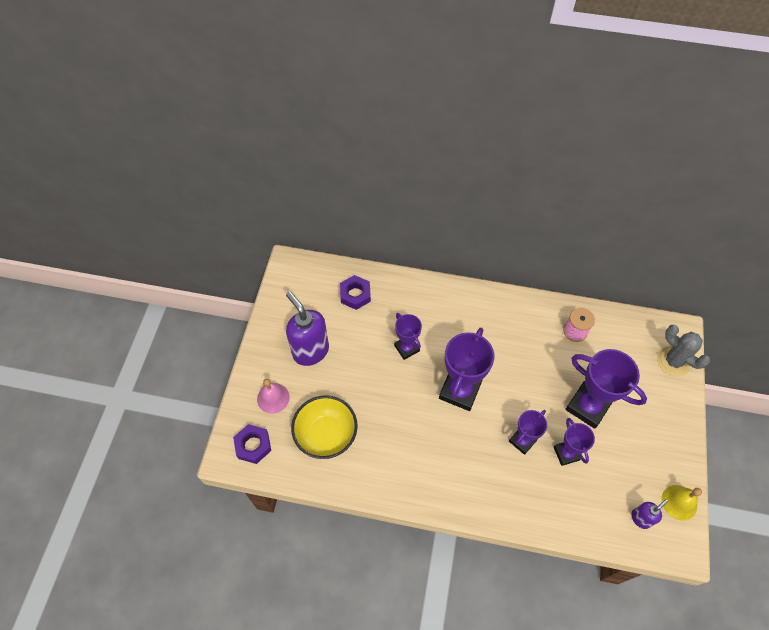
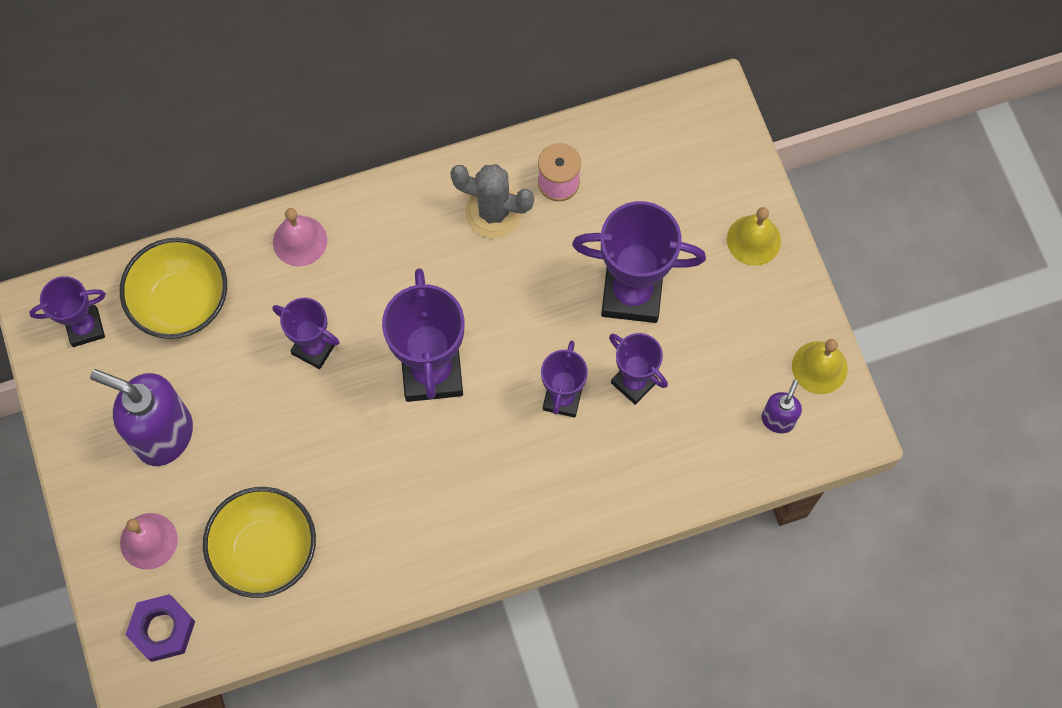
camera: 30 degrees left, 10 degrees up
(304, 283) = (85, 327): none -> purple trophy
(355, 294) = (182, 303): purple nut -> yellow bowl
(428, 294) = (300, 241): none -> pink bell
(670, 413) = (753, 240): none -> yellow bell
(673, 361) = (724, 155): grey cactus -> grey cactus (493, 212)

